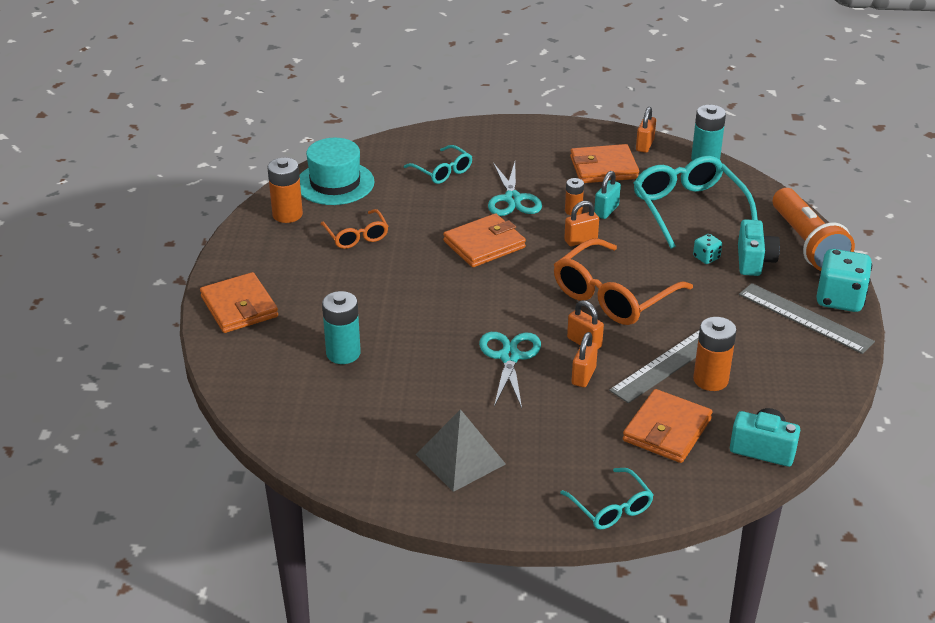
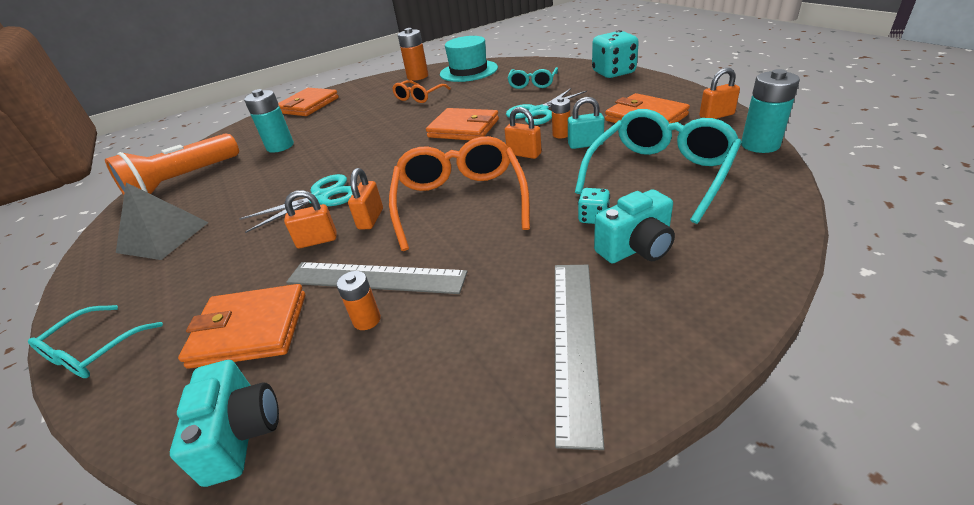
camera: 60 degrees right, 0 degrees up
(613, 296) = (460, 201): orange glasses -> orange glasses turned 75 degrees clockwise
(710, 380) = (367, 320): orange battery -> orange battery, size x0.58
(807, 244) = (738, 269): orange flashlight -> orange flashlight (183, 181)
(840, 299) = (662, 355): turquoise dice -> turquoise dice (613, 73)

